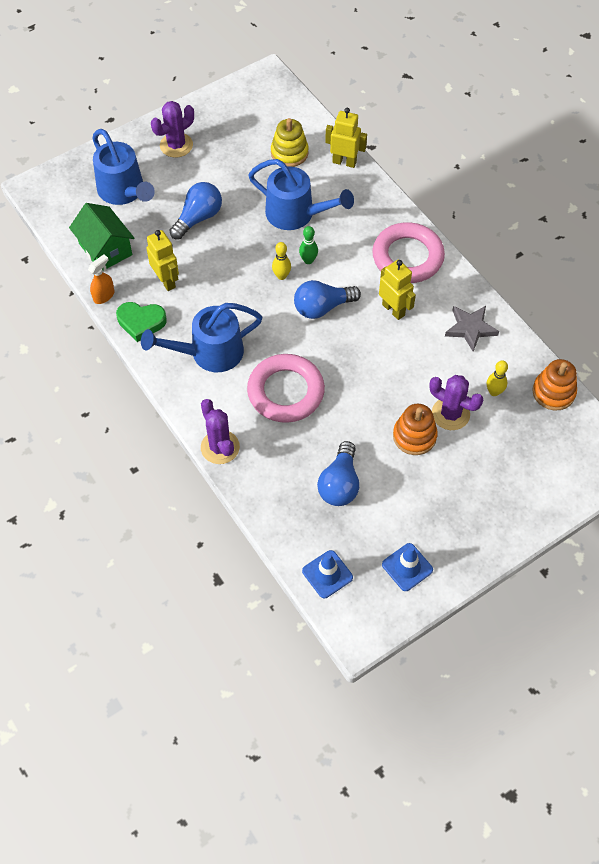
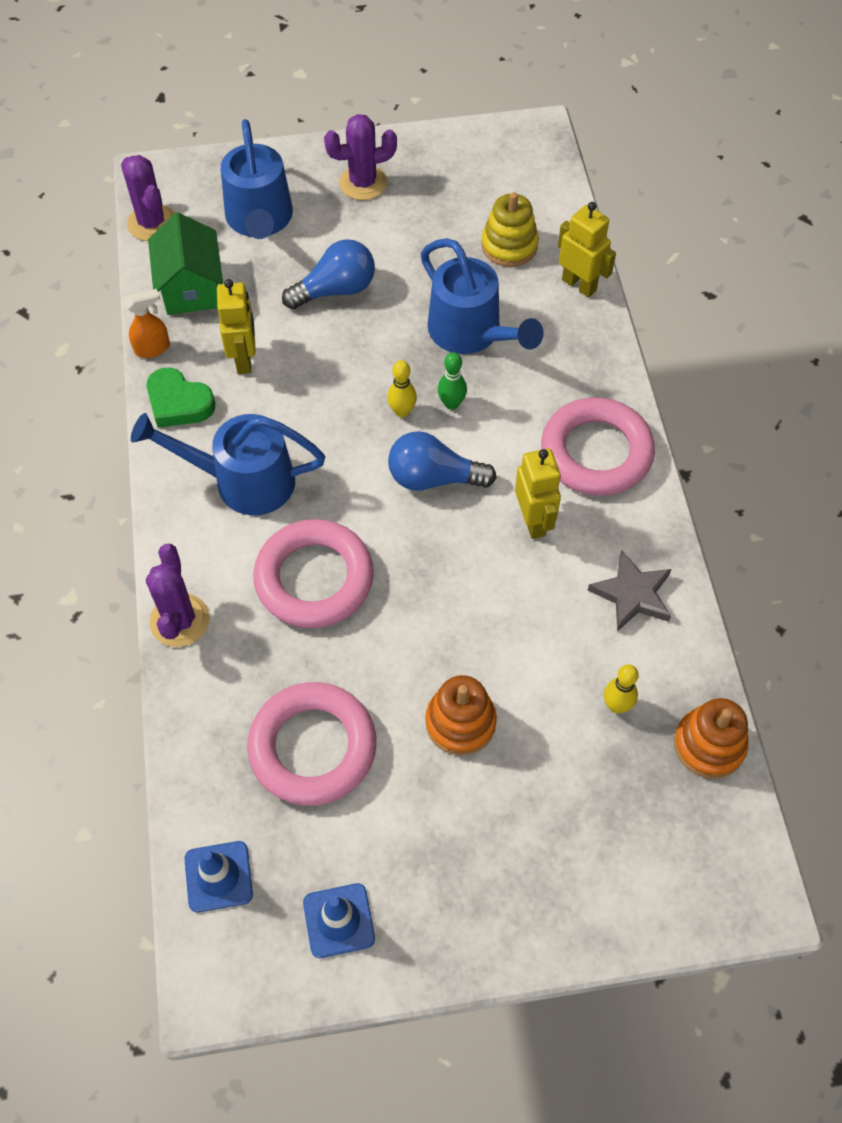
camera: 25 degrees right, 0 degrees up
(339, 484) = (313, 747): blue light bulb -> pink ring
(450, 414) = (532, 711): purple cactus -> purple cactus (152, 223)

